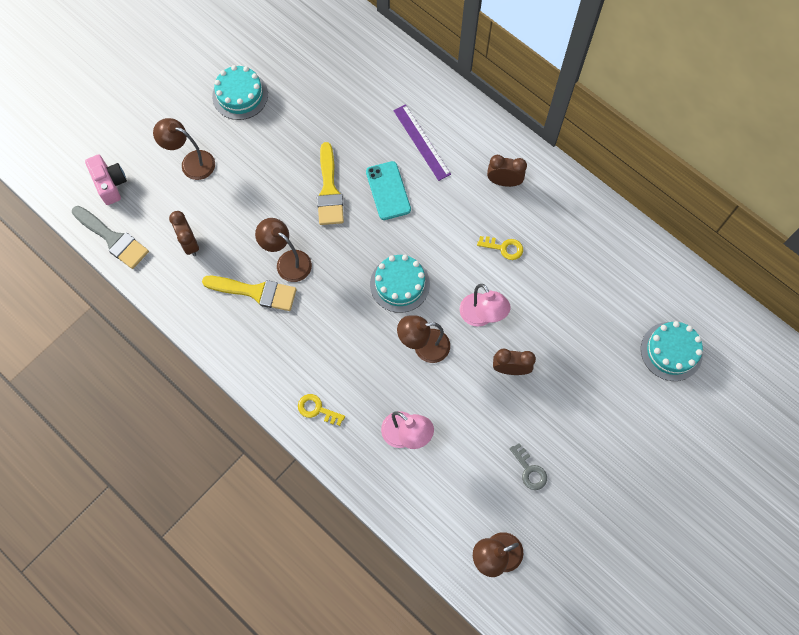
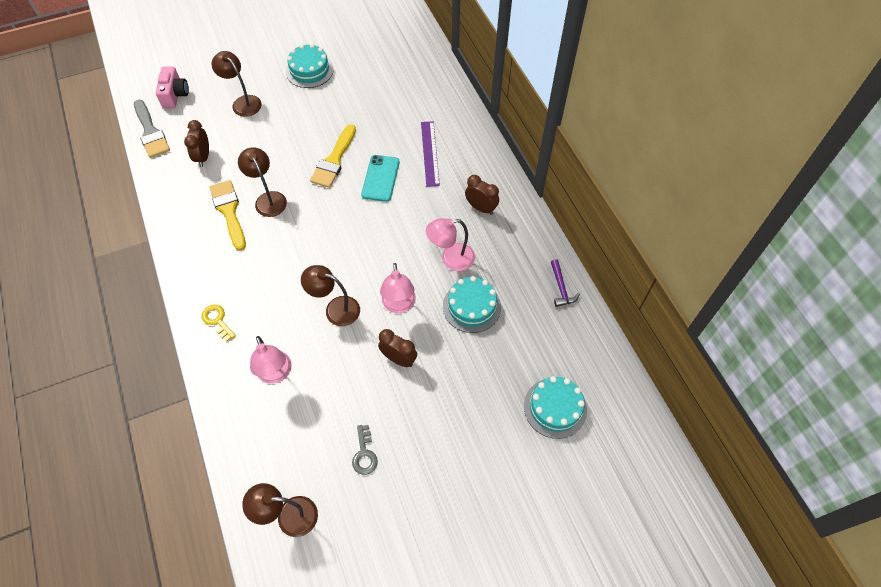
camera: 25 degrees right, 10 degrees down
(256, 292) = (229, 211): yellow brush -> yellow brush turned 150 degrees counterclockwise
(400, 284) = (346, 252): turquoise cake -> turquoise cake (471, 306)
(504, 248) = (451, 259): yellow key -> pink lamp
(620, 233) = (561, 288): none -> purple hammer

